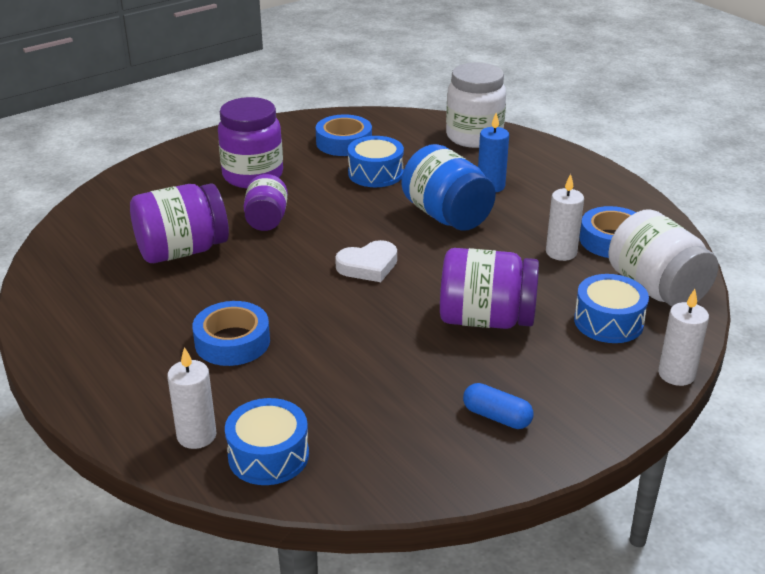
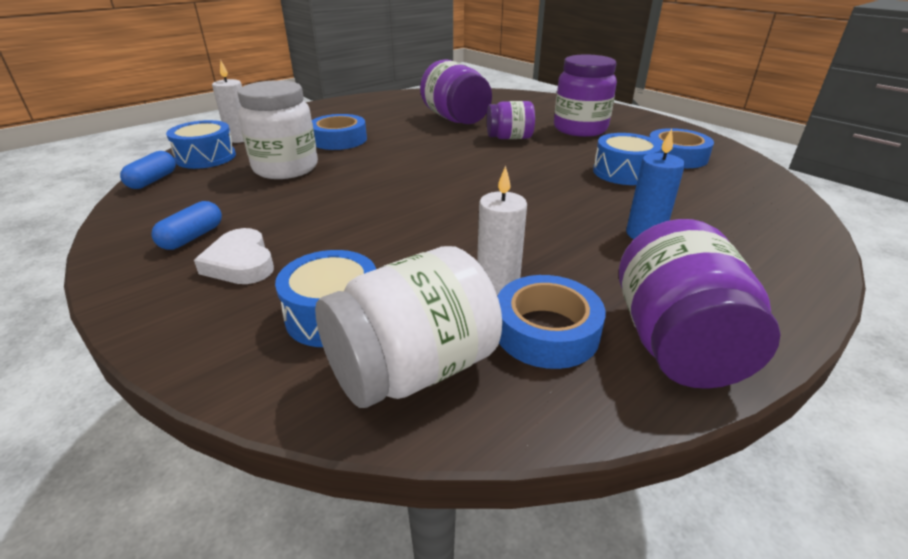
camera: 85 degrees right, 0 degrees up
(345, 488) = (153, 180): none -> blue capsule
(368, 266) = (445, 176): white heart -> white heart (240, 263)
(446, 216) = (555, 209): blue jar -> none
(474, 137) = (773, 223): white jar -> white jar (286, 168)
(486, 319) = (351, 232): purple jar -> purple jar (676, 343)
(676, 374) = (196, 370): white candle -> none

